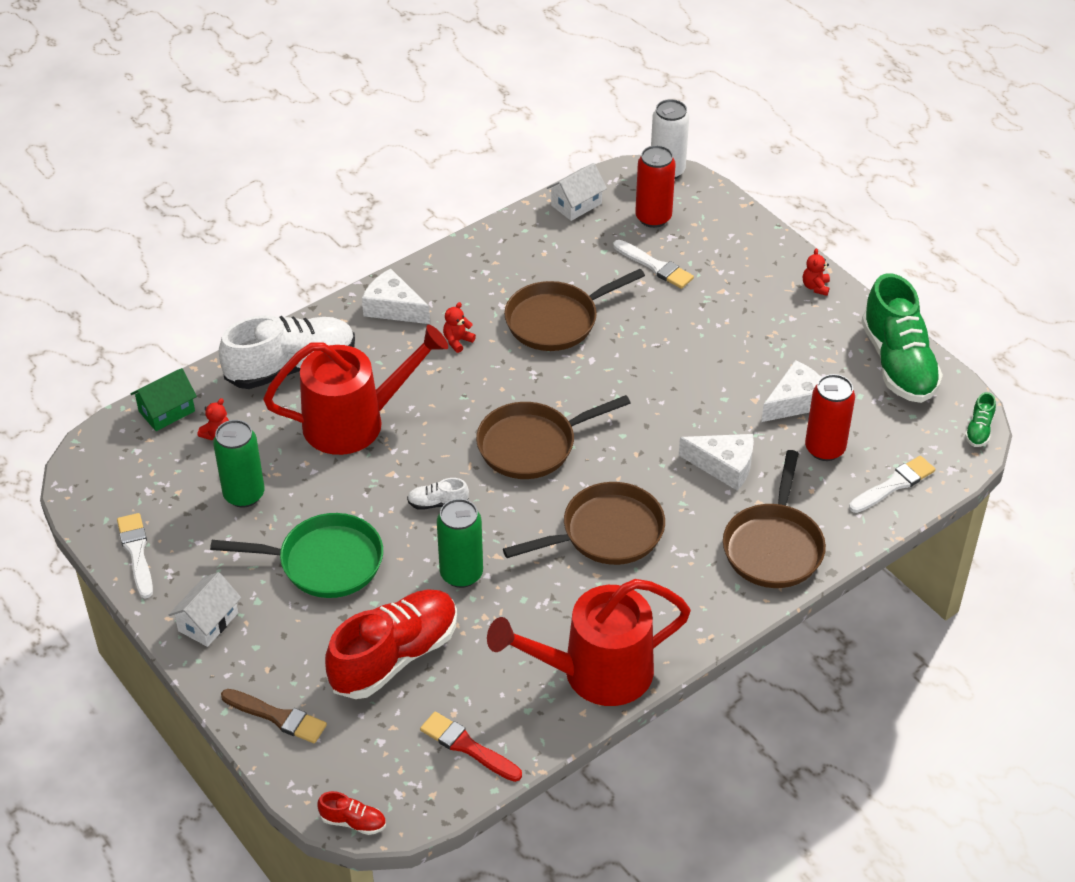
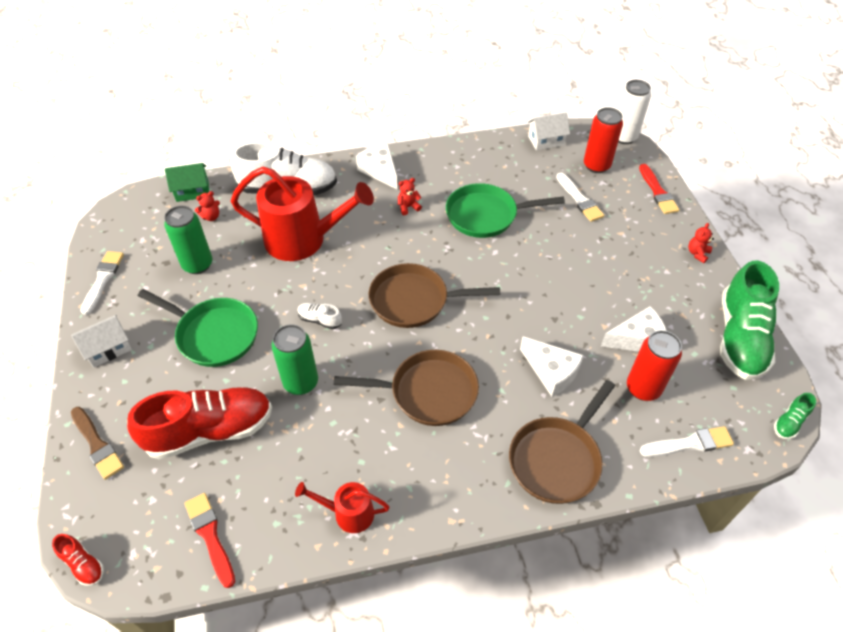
camera: 25 degrees right, 5 degrees up
(557, 320) = (486, 215): brown pan -> green pan
(595, 673) = (348, 513): red watering can -> red watering can, size x0.49
(739, 228) = (657, 192): none -> red brush

